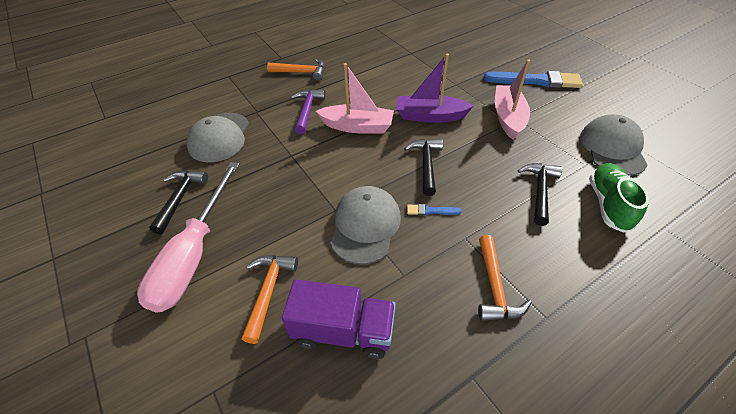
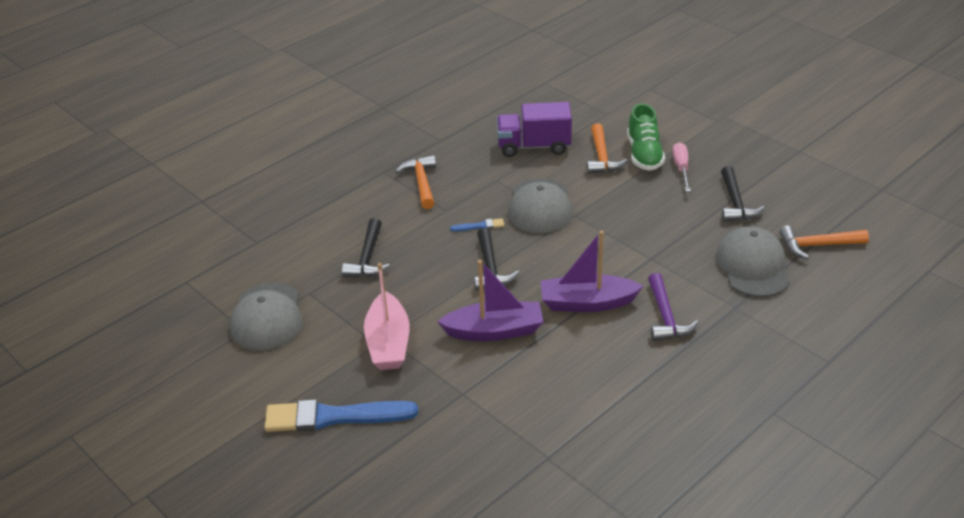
camera: 170 degrees right, 10 degrees down
(194, 254) = (681, 168): pink screwdriver -> pink screwdriver, size x0.48
(301, 72) = (716, 383): orange hammer -> orange hammer (817, 245)
(357, 126) = (587, 303): pink boat -> purple boat
(608, 204) = (300, 255): green shoe -> green shoe (644, 154)

